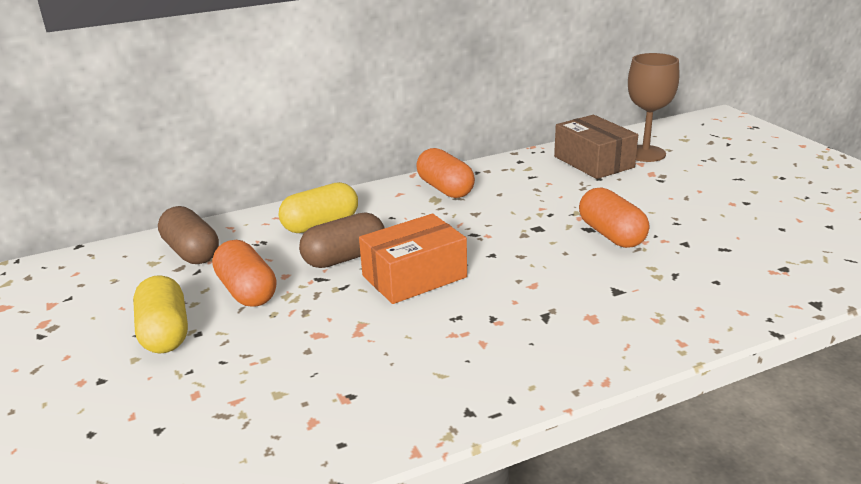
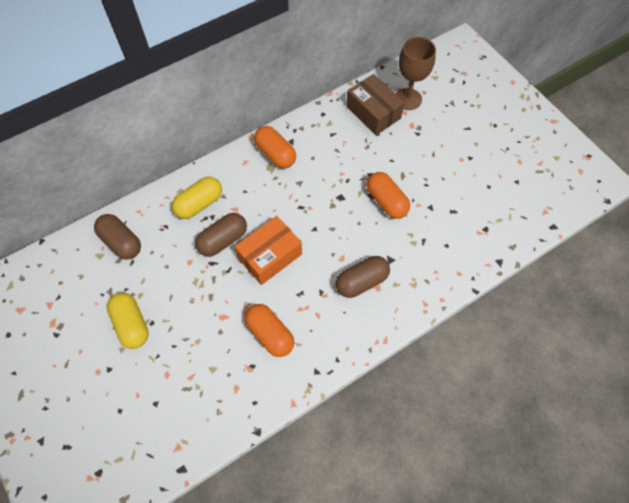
camera: 10 degrees left, 35 degrees up
(247, 291) = (170, 280): orange capsule -> orange capsule (270, 334)
(565, 311) = (361, 282): none -> brown capsule

